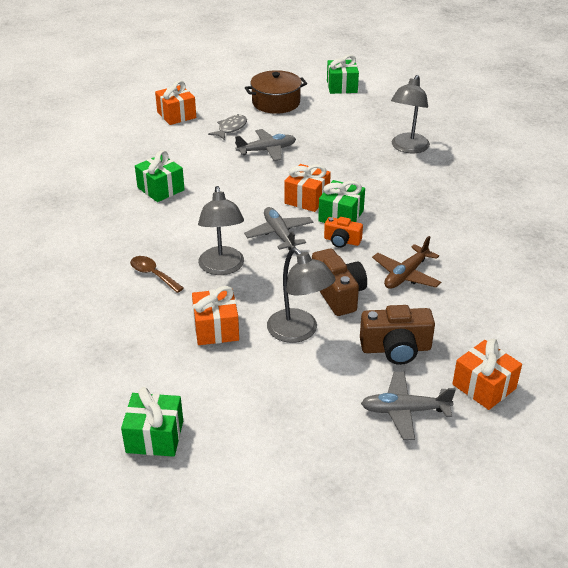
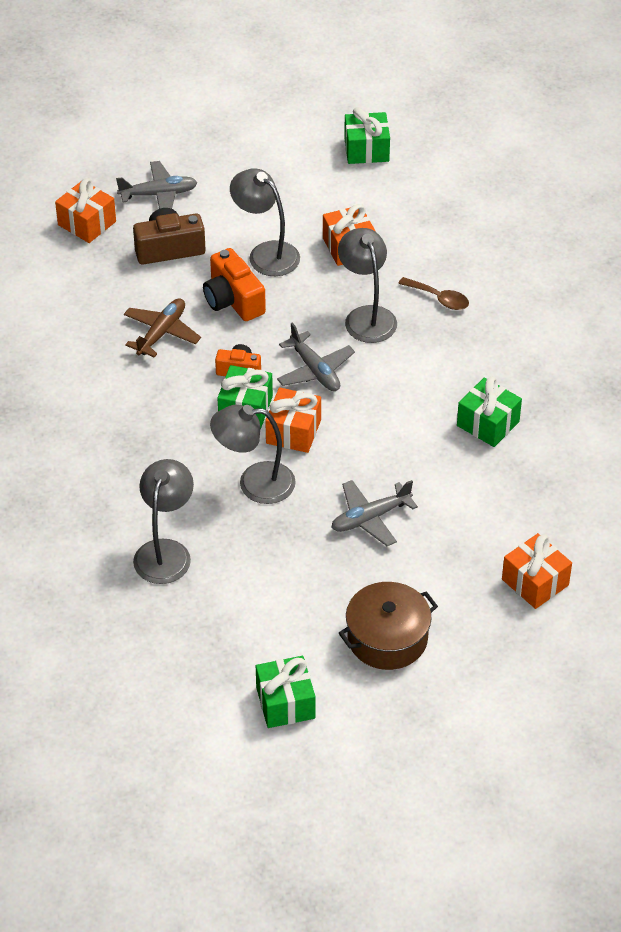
camera: 170 degrees right, 10 degrees up
(231, 128) = (438, 561): grey fish -> none
(338, 294) = (233, 300): brown camera -> orange camera
(342, 174) = (254, 483): none -> grey lamp

